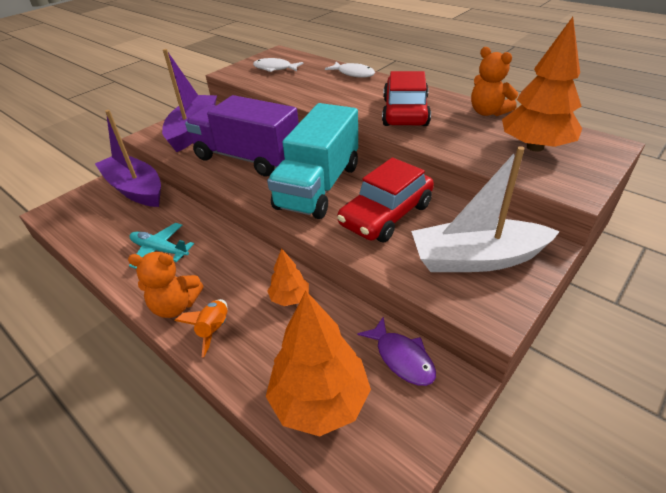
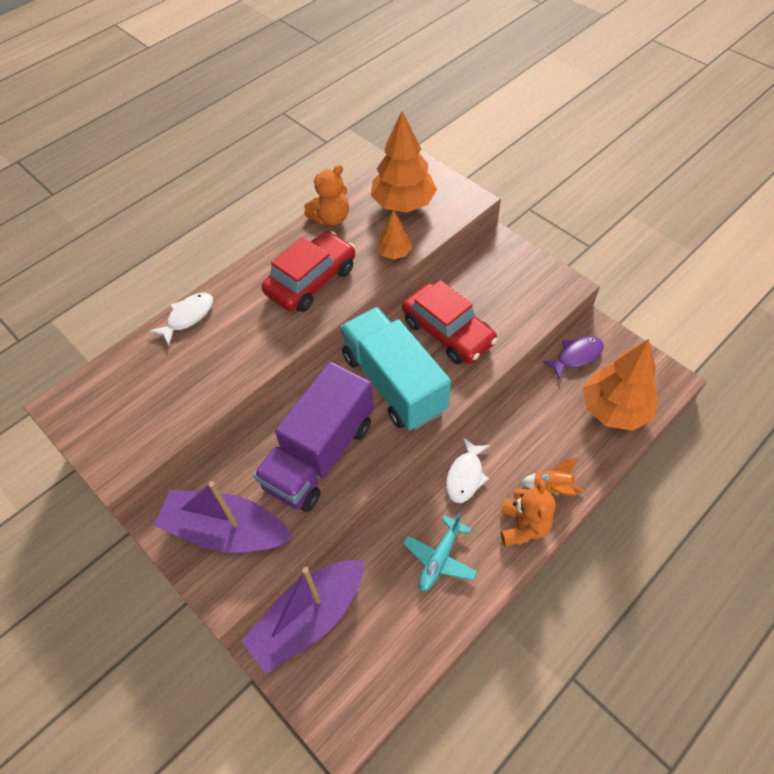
camera: 85 degrees left, 15 degrees up
(275, 68) = (127, 408): white fish -> white fish (465, 476)
(290, 298) = (515, 429): orange tree -> orange tree (394, 253)
(318, 186) = (394, 383): turquoise truck -> turquoise truck turned 150 degrees counterclockwise
(405, 112) = (311, 280): red car -> red car turned 120 degrees clockwise
(476, 258) = (509, 282): white boat -> none

